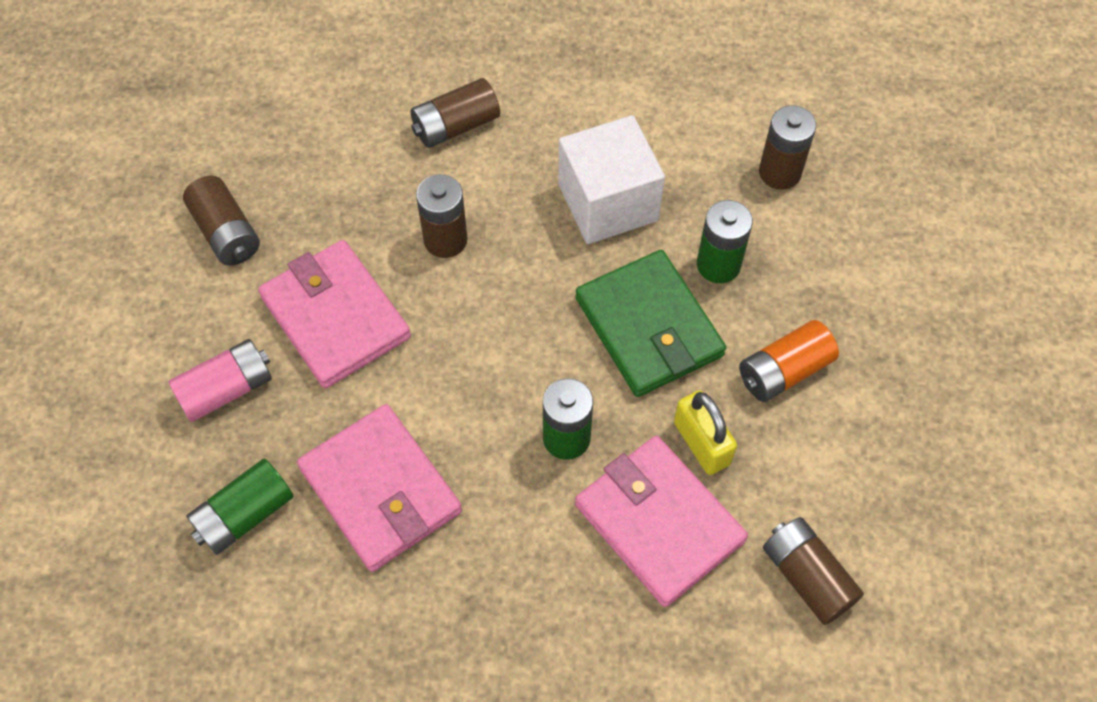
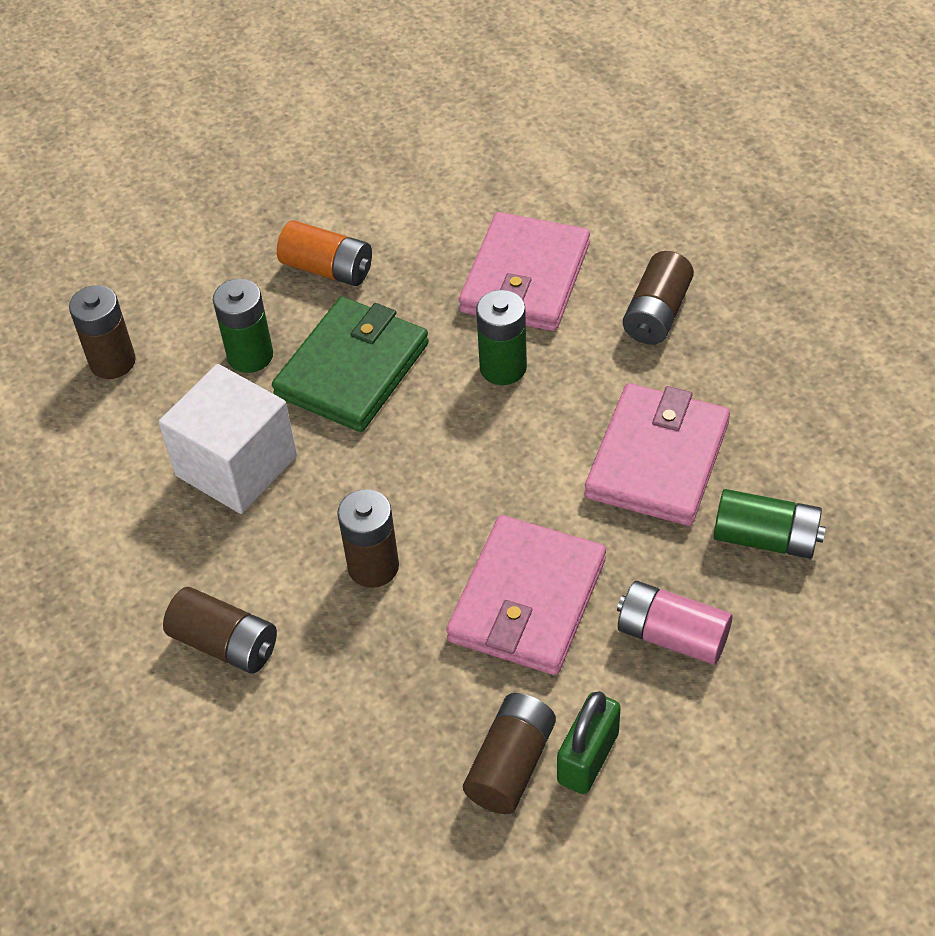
camera: 120 degrees left, 10 degrees down
(190, 278) = (588, 757): none -> green padlock
(701, 443) = (435, 286): yellow padlock -> none
(807, 577) = (494, 184): brown battery -> brown battery (657, 313)

